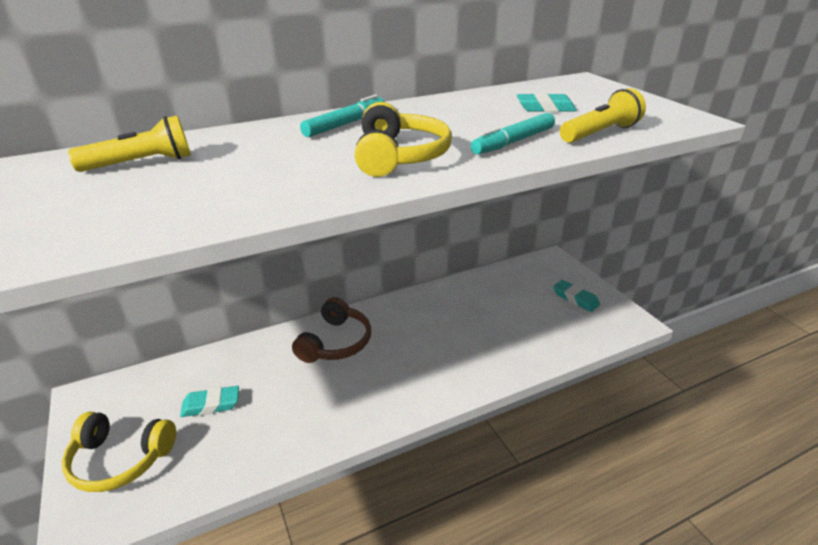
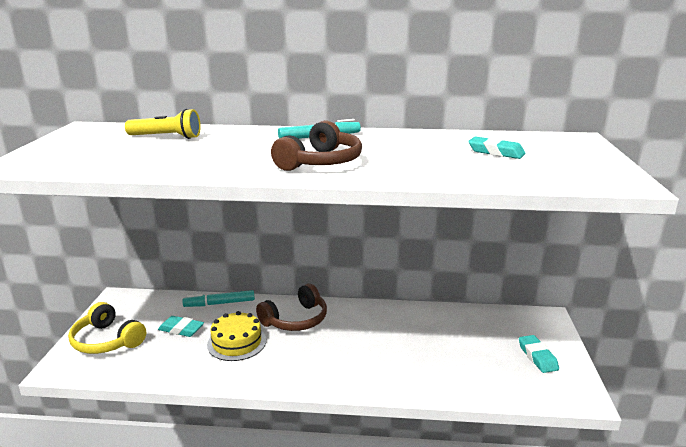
camera: 30 degrees right, 10 degrees down
(293, 394) = (237, 342): none -> yellow cake
(399, 156) = (320, 162): yellow headphones -> brown headphones
(513, 142) = (421, 169): turquoise marker -> turquoise marker (219, 303)
(600, 133) = (508, 177): yellow flashlight -> none

